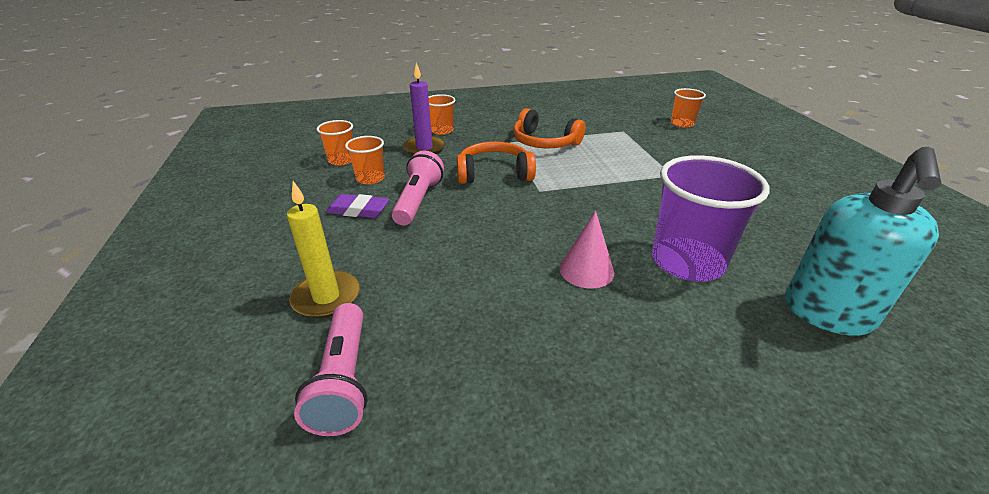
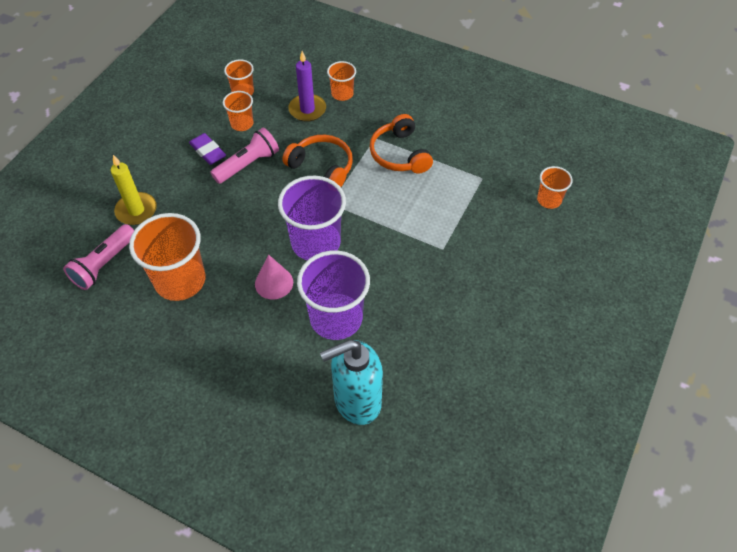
camera: 40 degrees right, 20 degrees up
(480, 331) = (180, 280): none -> orange cup
(573, 220) = (316, 242): none -> purple cup

